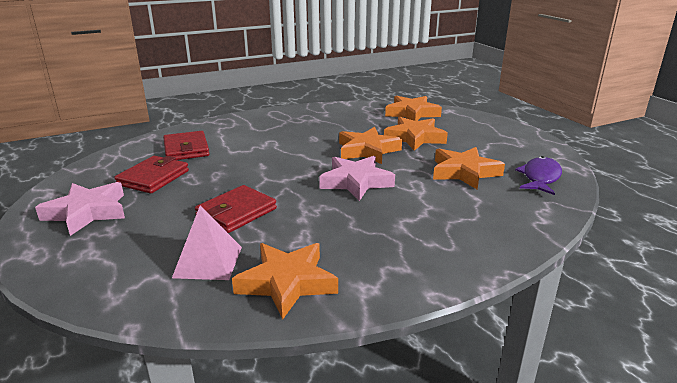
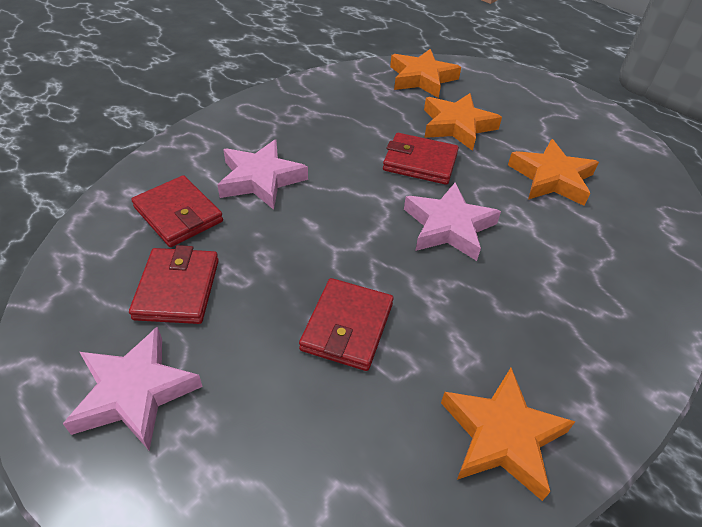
camera: 25 degrees left, 20 degrees up
(208, 262) = (382, 434): pink pyramid -> none
(251, 142) = (261, 179): none -> pink star
(367, 150) = (420, 162): orange star -> red wallet
(540, 177) = (629, 169): purple fish -> none

